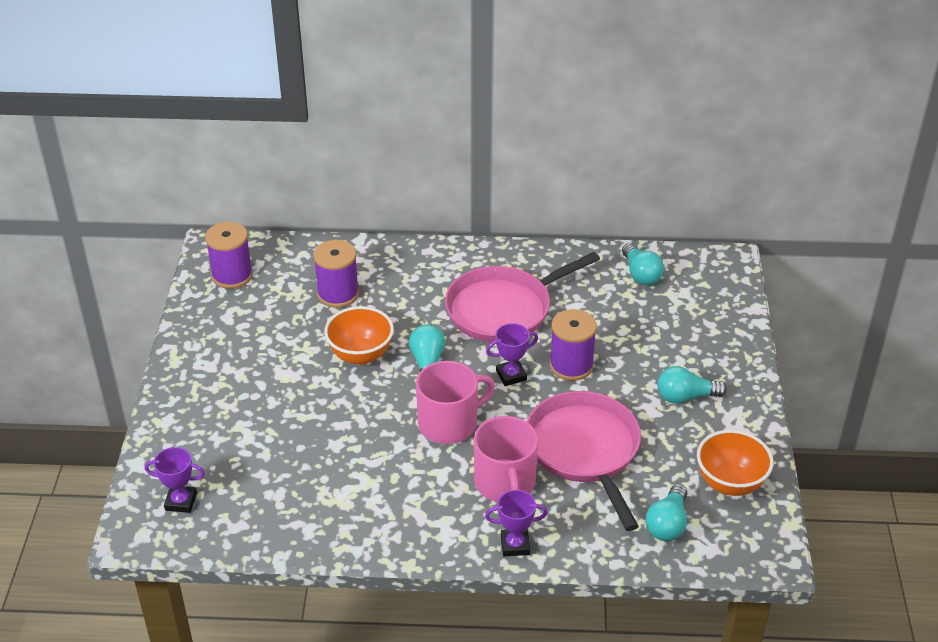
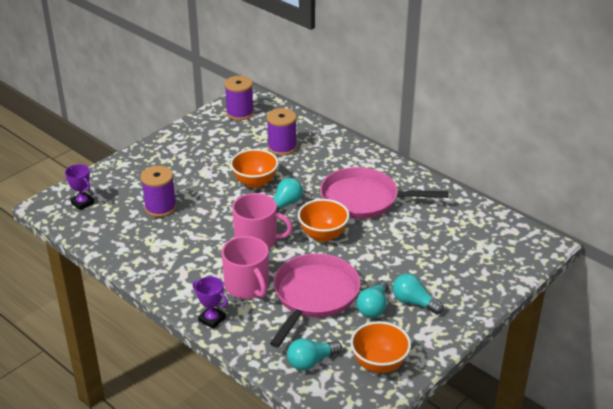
camera: 40 degrees right, 5 degrees down
(505, 483) = (247, 286): pink mug -> pink mug turned 60 degrees counterclockwise
(511, 375) = (323, 235): purple trophy -> orange bowl
(571, 365) = (365, 248): purple spool -> purple spool (160, 207)
(640, 274) = (475, 222): turquoise light bulb -> turquoise light bulb (373, 307)

